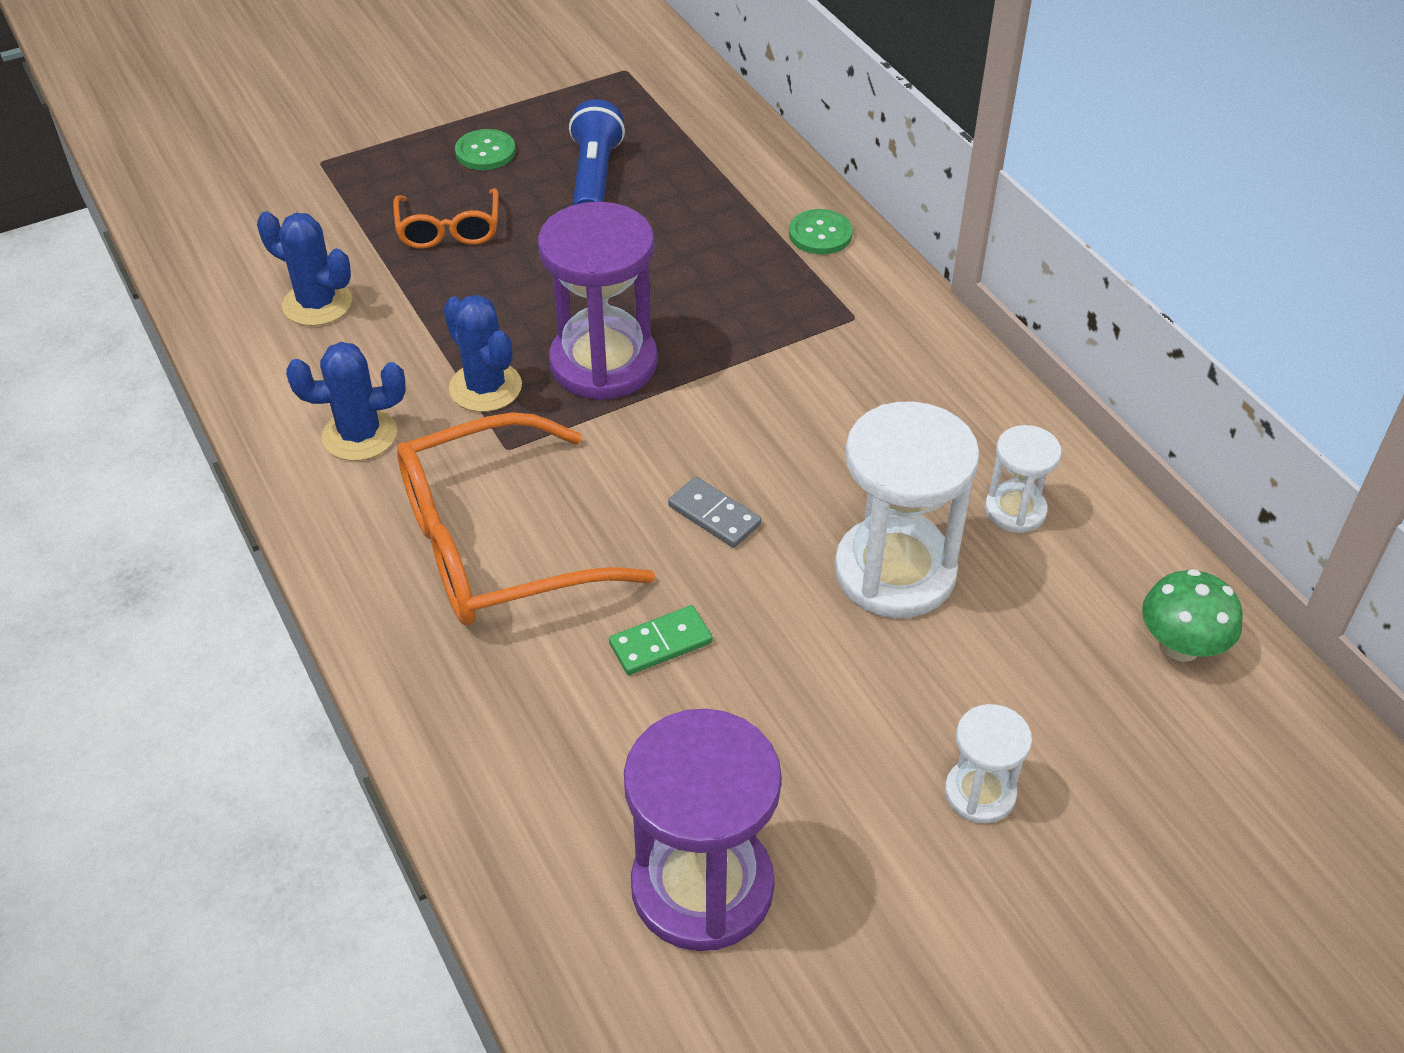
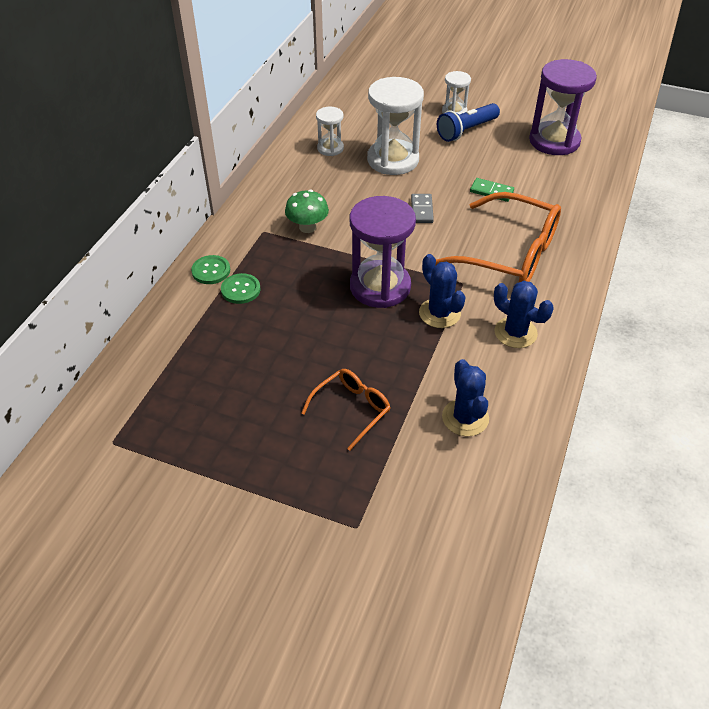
camera: 130 degrees left, 0 degrees up
(485, 152) = (266, 448): green button -> green button (240, 290)
(485, 387) = (439, 313): blue cactus -> blue cactus turned 45 degrees counterclockwise
(594, 177) = (244, 381): blue flashlight -> blue flashlight (466, 131)
(1181, 646) = (350, 99): green mushroom -> green mushroom (307, 227)

